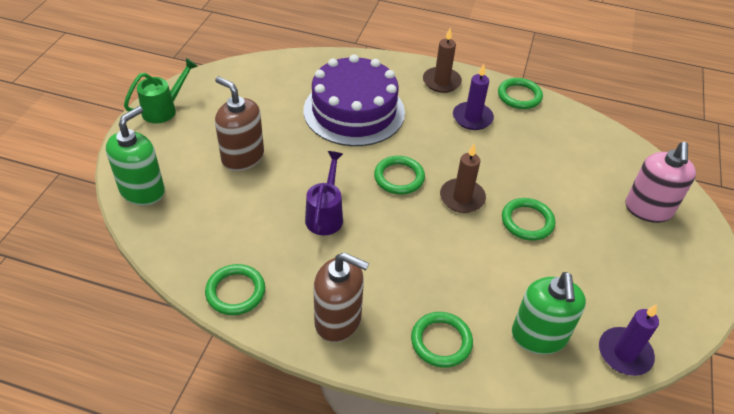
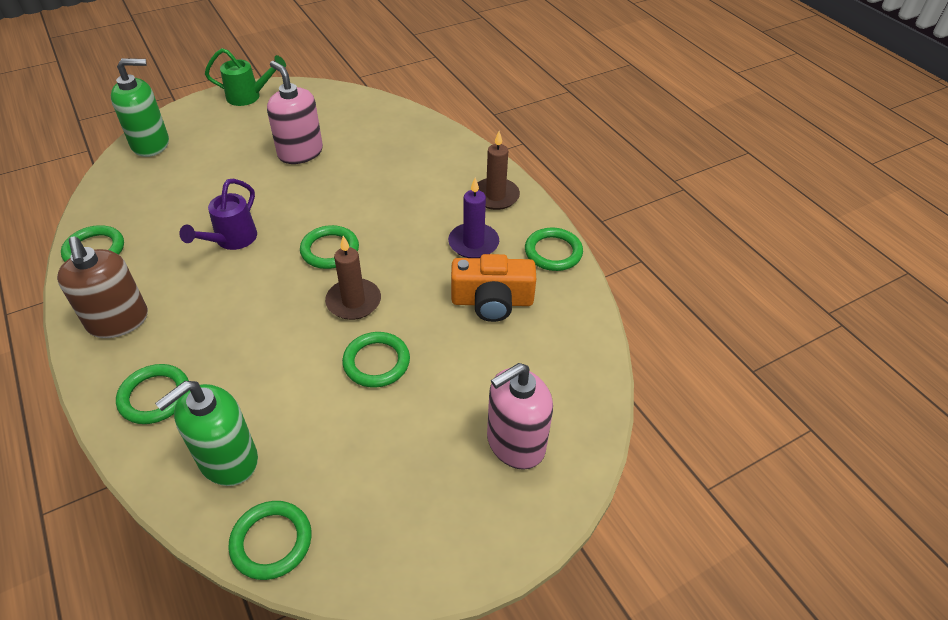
camera: 45 degrees right, 0 degrees up
(242, 157) = (245, 161): brown soap dispenser -> none
(274, 127) = (300, 153): none -> pink soap dispenser
(325, 215) = (231, 240): purple watering can -> purple watering can turned 150 degrees clockwise
(354, 111) = (379, 176): purple cake -> none
(531, 144) = (492, 301): none -> orange camera
(624, 353) = (271, 542): purple candle -> green ring

